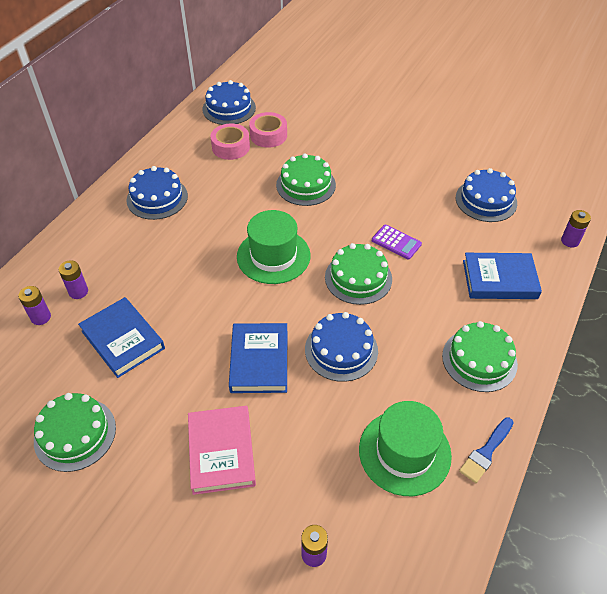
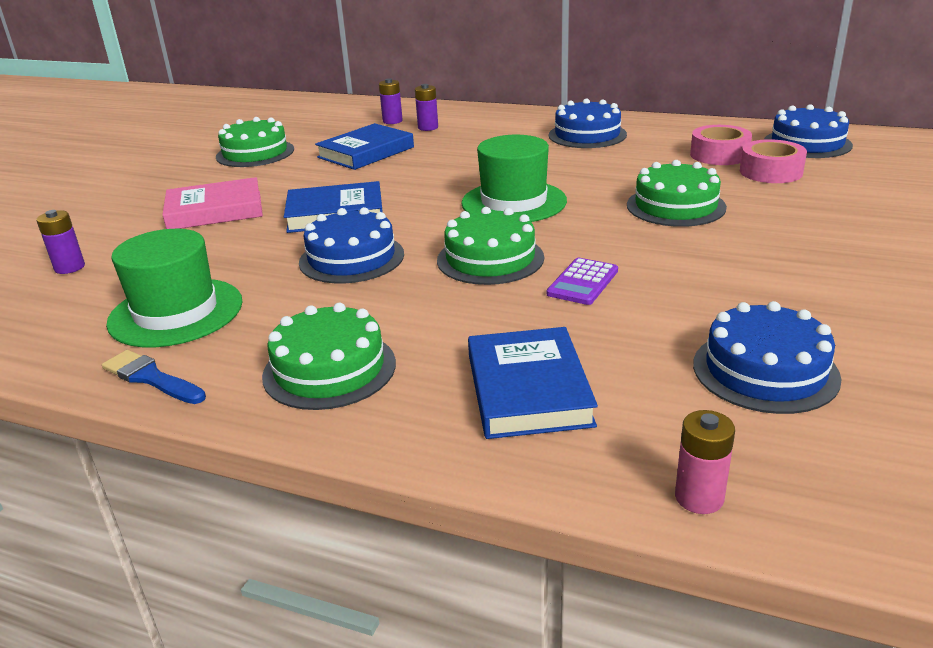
camera: 85 degrees right, 20 degrees down
(570, 241) = (699, 497): purple battery -> pink battery

